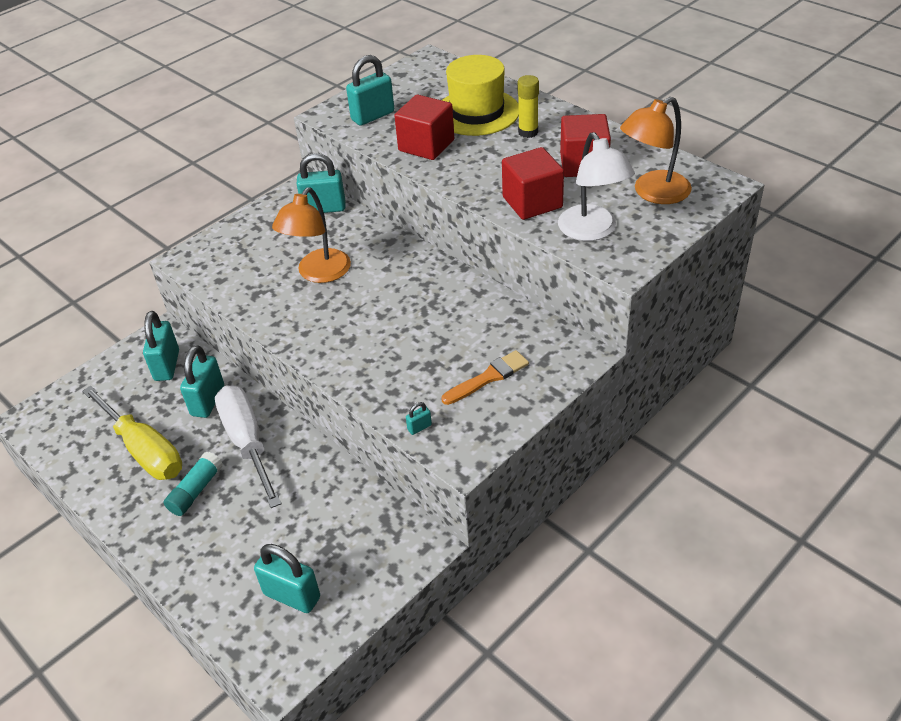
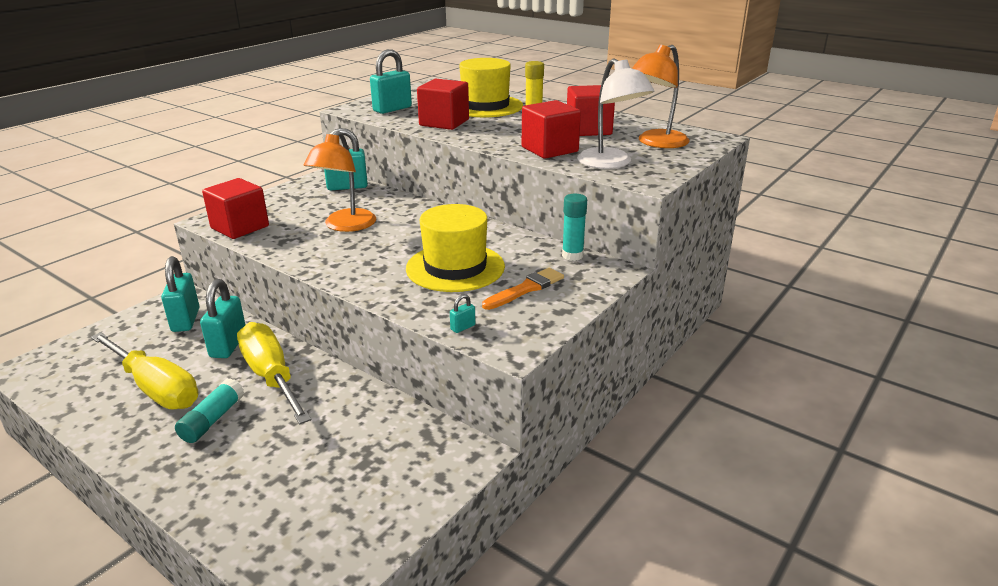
camera: 10 degrees left, 15 degrees down
(214, 271) = (240, 227): none -> red cube
(248, 443) = (271, 377): white screwdriver -> yellow screwdriver
(292, 595) = (325, 510): turquoise padlock -> none
(423, 343) = (455, 267): none -> yellow hat
(544, 330) = (572, 255): none -> turquoise glue stick

